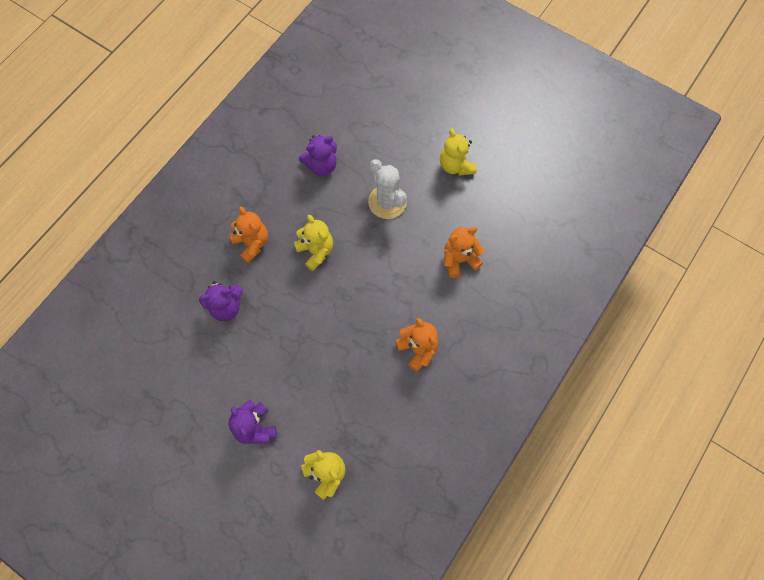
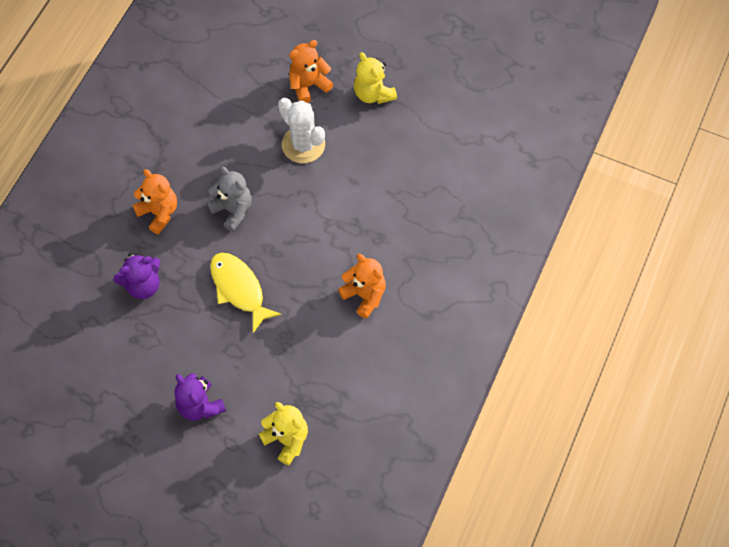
camera: 10 degrees left, 5 degrees down
(308, 324) = (239, 289): none -> yellow fish
(316, 251) = (233, 210): yellow teddy bear -> grey teddy bear
(321, 165) = (222, 116): purple teddy bear -> none
(459, 260) = (394, 194): orange teddy bear -> orange teddy bear (308, 85)

